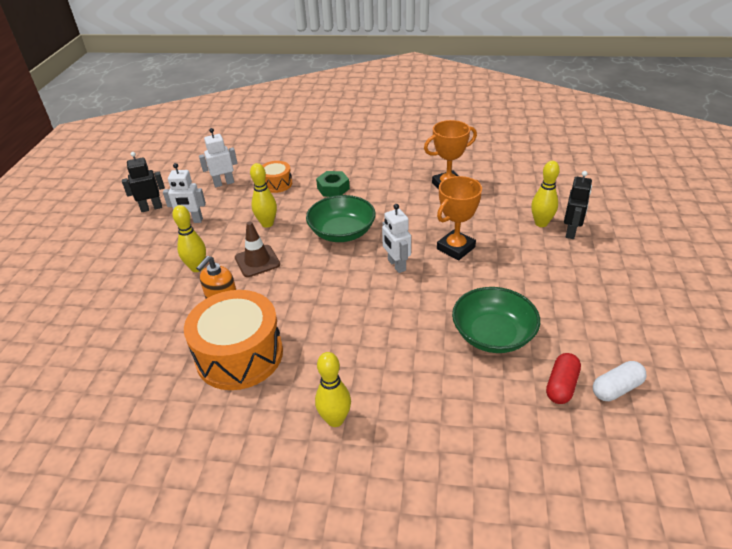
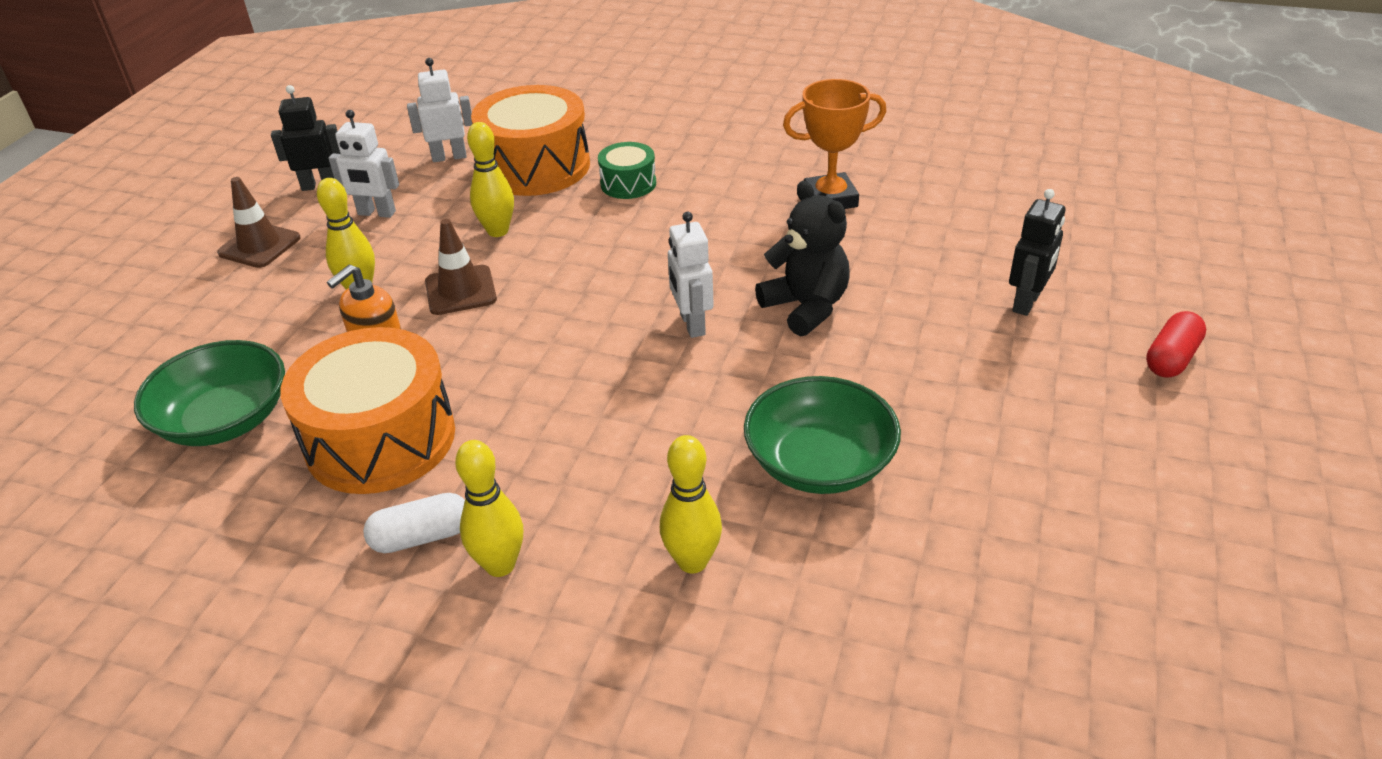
camera: 10 degrees right, 0 degrees up
(126, 248) = (259, 246): none -> brown traffic cone
(276, 184) = (536, 167): orange drum -> orange drum, size x2.00
(333, 188) = (628, 184): green nut -> green drum
(342, 232) = (618, 259): green bowl -> green bowl (225, 419)
(455, 248) = (806, 307): orange trophy -> black teddy bear
(541, 223) = (976, 281): yellow bowling pin -> yellow bowling pin (692, 561)
(561, 385) = (911, 565): red capsule -> red capsule (1171, 358)
(616, 388) = (1010, 585): white capsule -> white capsule (422, 537)

